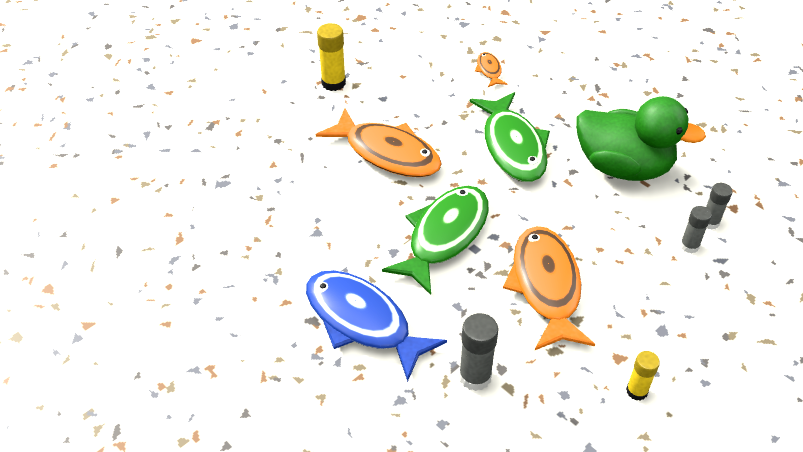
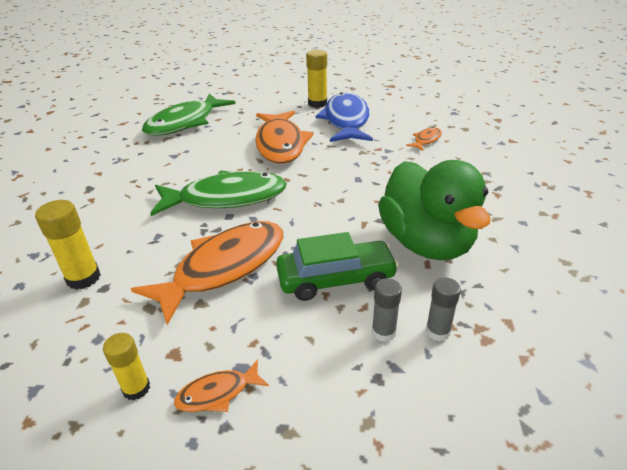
camera: 50 degrees right, 10 degrees down
(362, 321) = (104, 205): blue fish -> blue fish (346, 121)
(475, 376) = (83, 278): grey glue stick -> yellow glue stick
(512, 146) = (363, 183): green fish -> green fish (185, 123)
(618, 235) = (336, 279): none -> green car
(675, 352) = (218, 393): none -> orange fish

